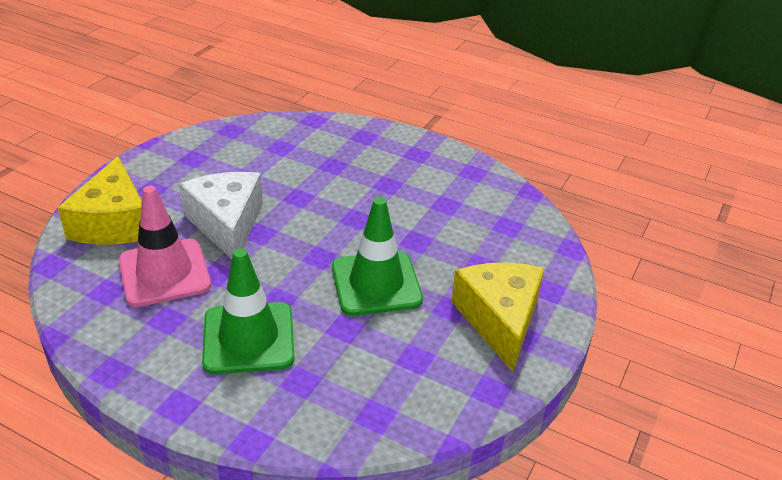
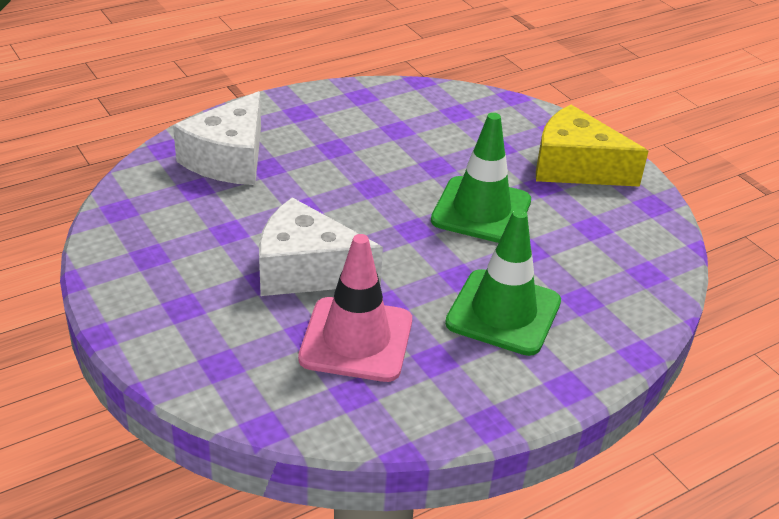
camera: 60 degrees left, 0 degrees up
(113, 222) = (224, 354): yellow cheese -> none
(326, 147) = (229, 159): none -> white cheese

